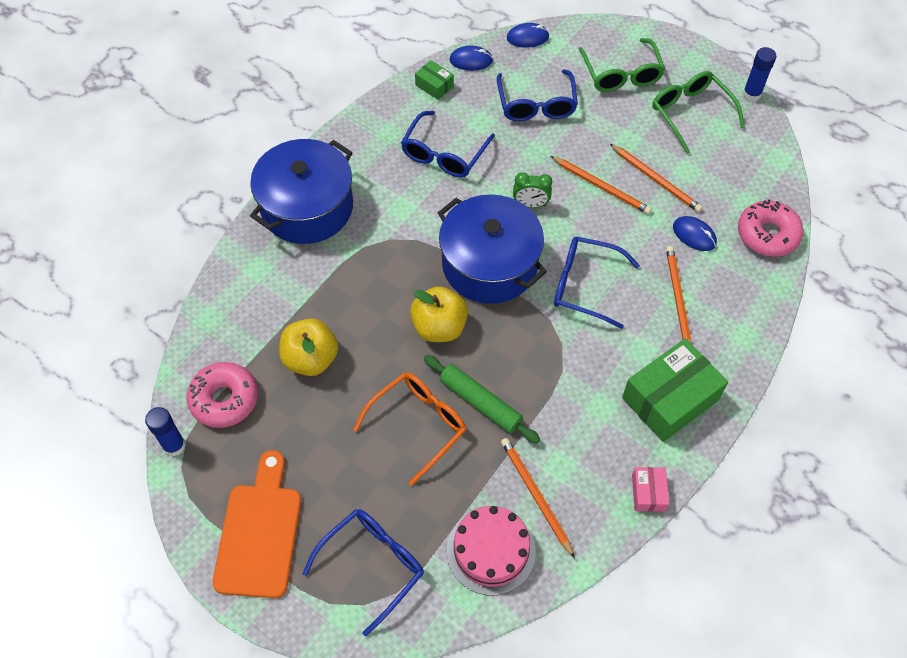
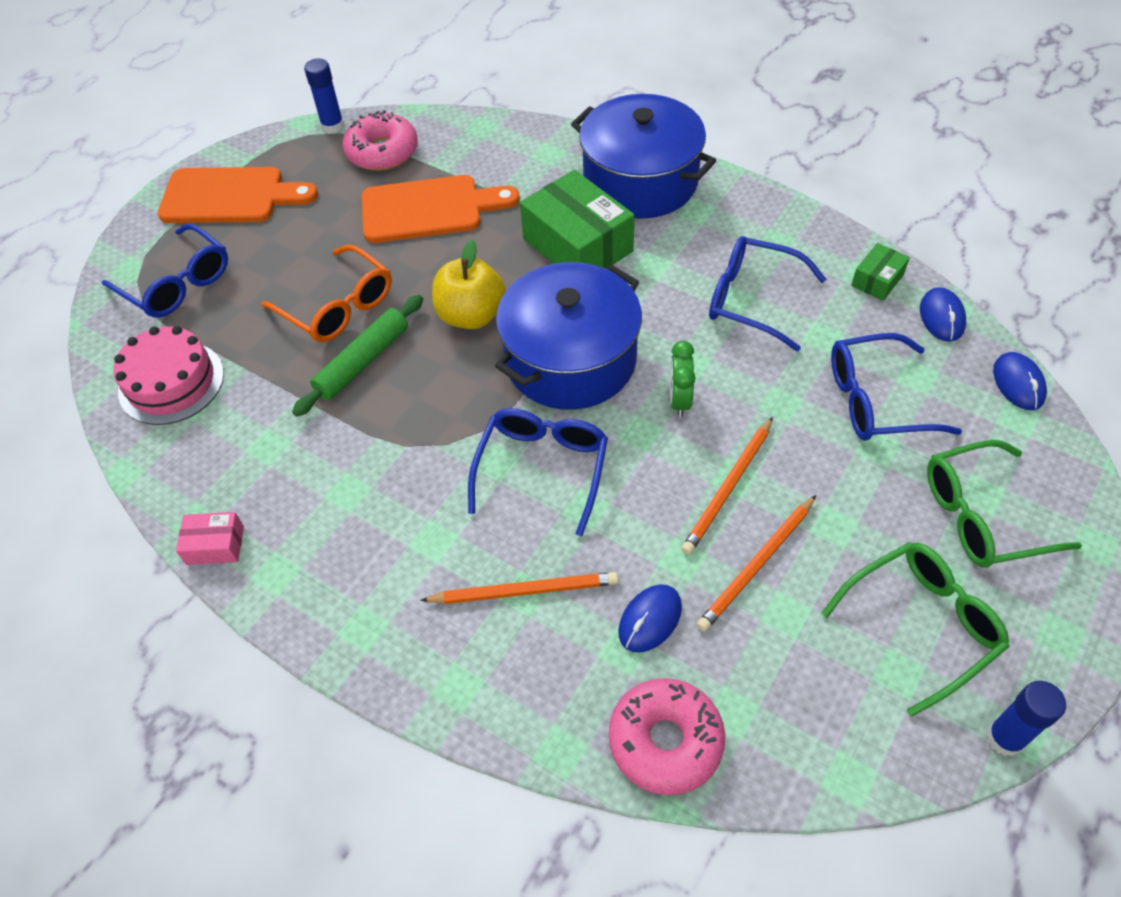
camera: 90 degrees right, 5 degrees down
(311, 359) = (429, 209): yellow apple -> orange cutting board
(535, 495) = (232, 422): orange pencil -> none
(670, 399) = (352, 575): green box -> green box (577, 245)

